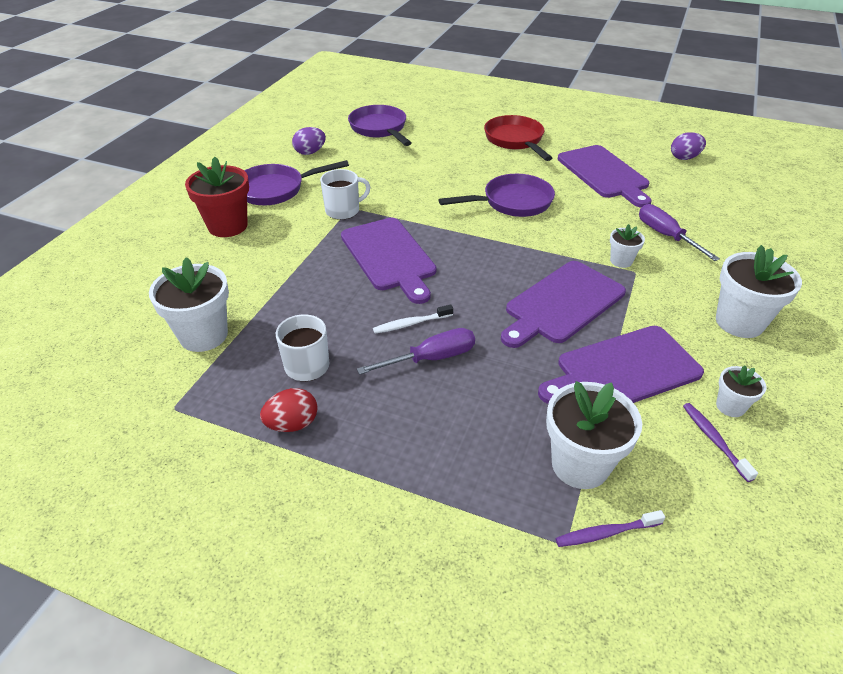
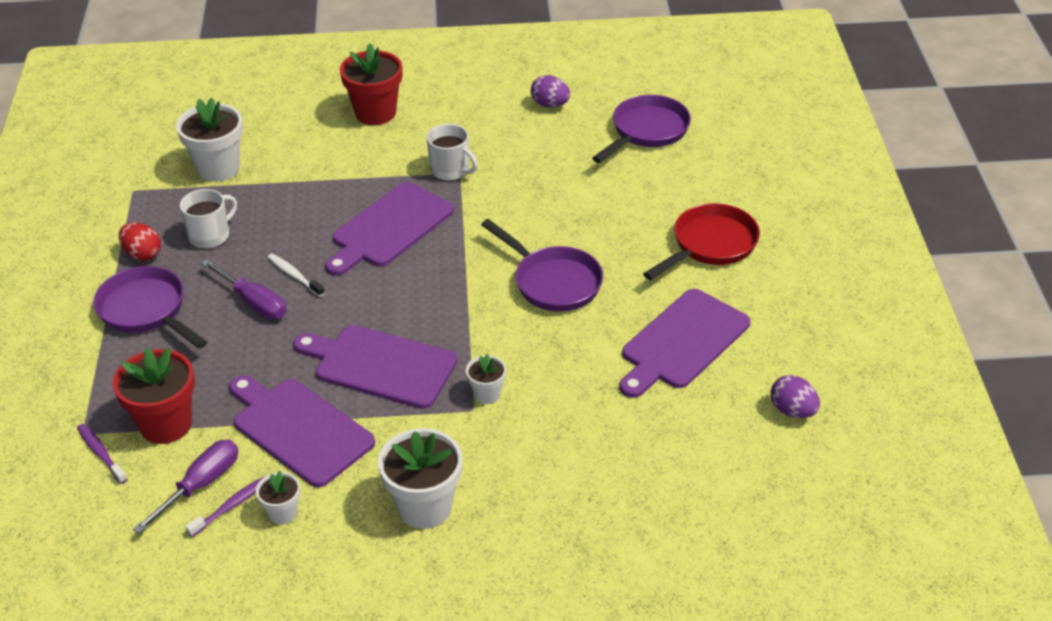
camera: 65 degrees right, 0 degrees up
(276, 189) = (458, 113): purple pan -> purple pan (146, 311)
(580, 464) = (166, 424): white flower pot -> red flower pot
(666, 236) = (566, 423): purple screwdriver -> purple screwdriver (200, 485)

